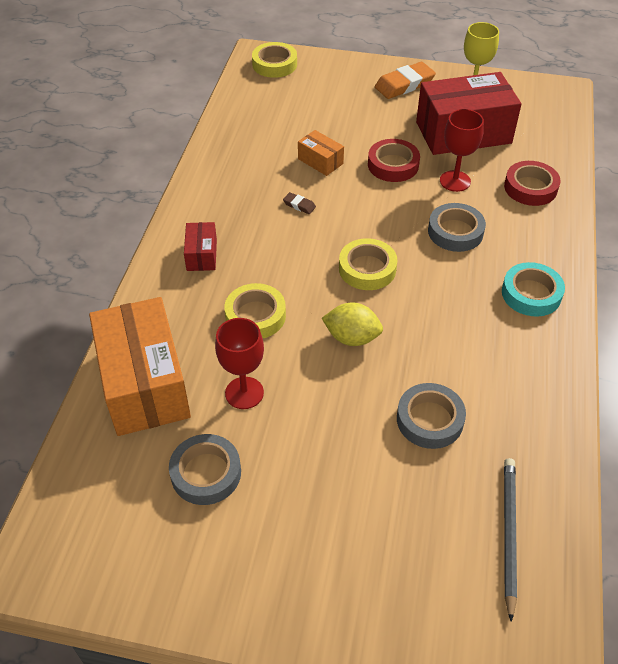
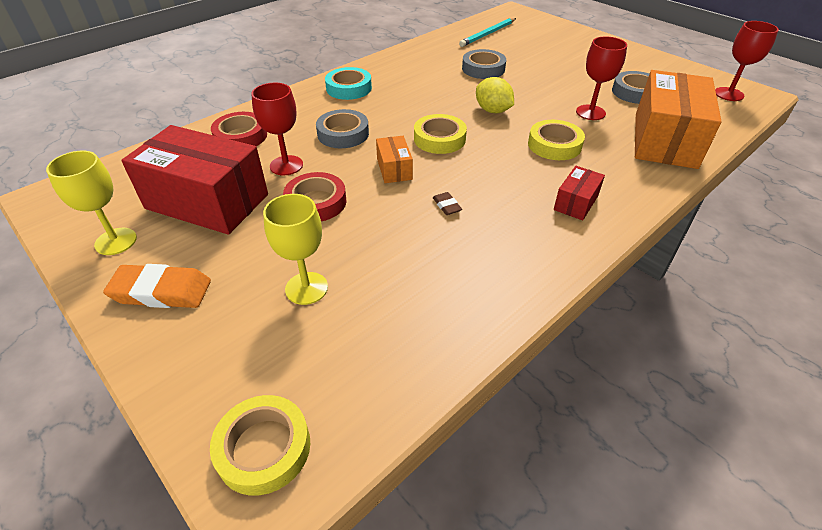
camera: 145 degrees left, 5 degrees down
(74, 544) = (729, 94): none -> red goblet
(320, 161) = (380, 239): orange box -> orange box (394, 169)
(331, 118) = (306, 288): none -> yellow goblet
(508, 534) = (488, 34): grey pencil -> turquoise pencil

